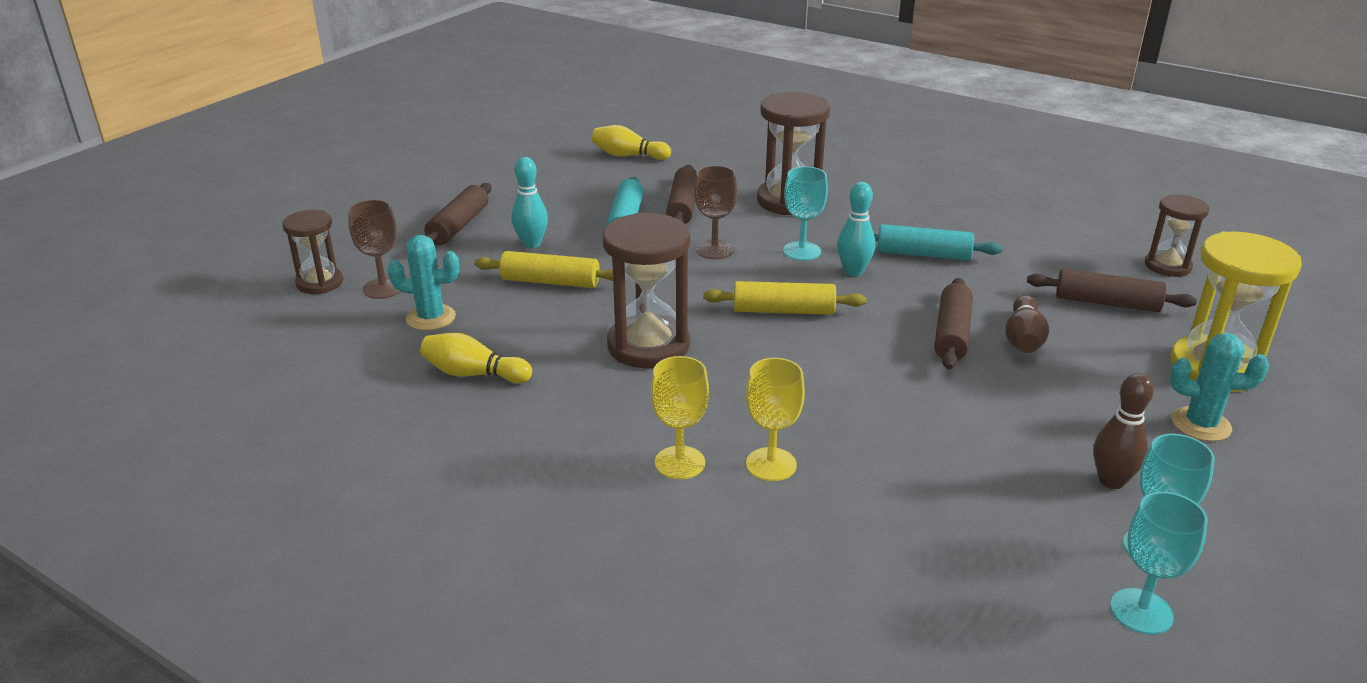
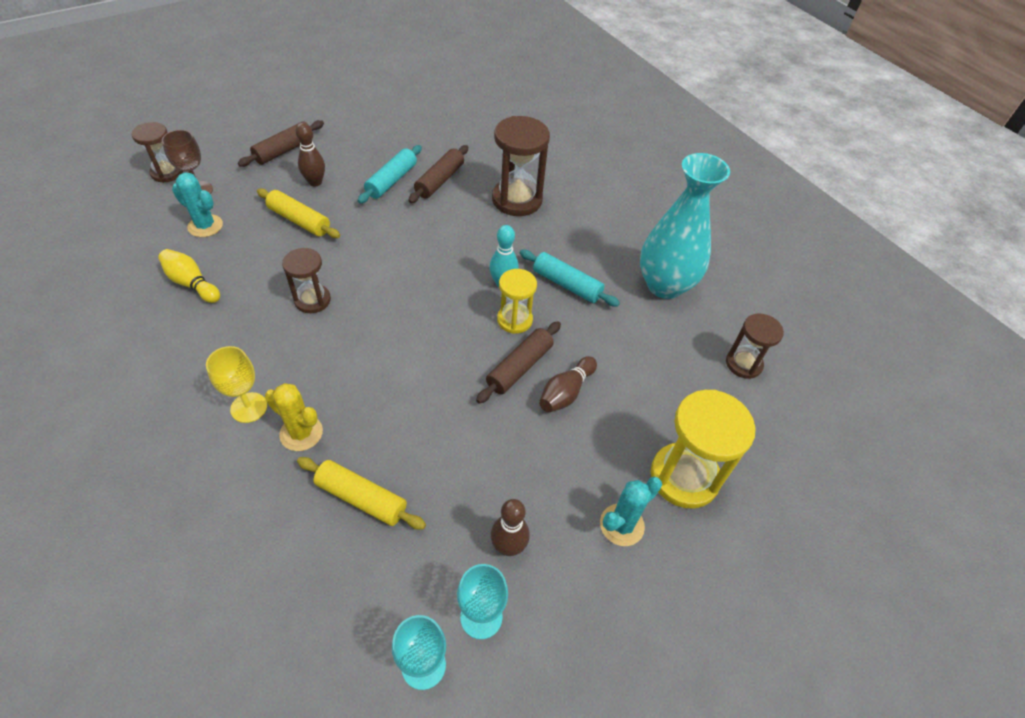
camera: 20 degrees right, 20 degrees up
(531, 244) = (315, 182): turquoise bowling pin -> brown bowling pin
(628, 156) = (443, 120): yellow bowling pin -> none
(648, 346) = (312, 300): brown hourglass -> brown hourglass, size x0.61
(714, 250) = (426, 229): brown goblet -> none
(771, 464) = (301, 433): yellow goblet -> yellow cactus
(783, 311) = (424, 302): yellow rolling pin -> yellow rolling pin (361, 498)
(802, 251) = (484, 251): turquoise goblet -> none
(901, 297) = (514, 320): none -> yellow hourglass
(1023, 228) = (664, 285): none -> turquoise vase
(1107, 303) = (660, 382): brown rolling pin -> none
(1201, 424) = (621, 525): turquoise cactus -> turquoise cactus turned 75 degrees counterclockwise

